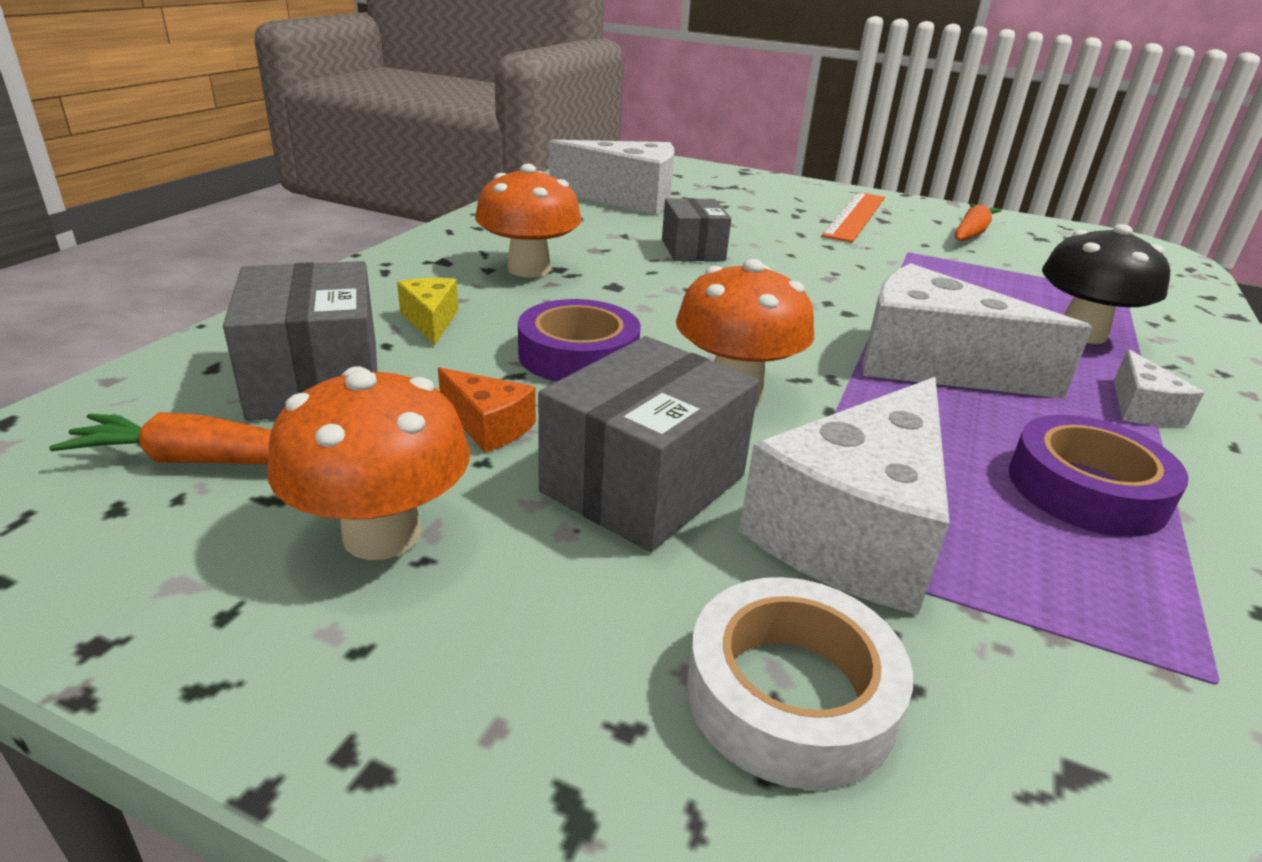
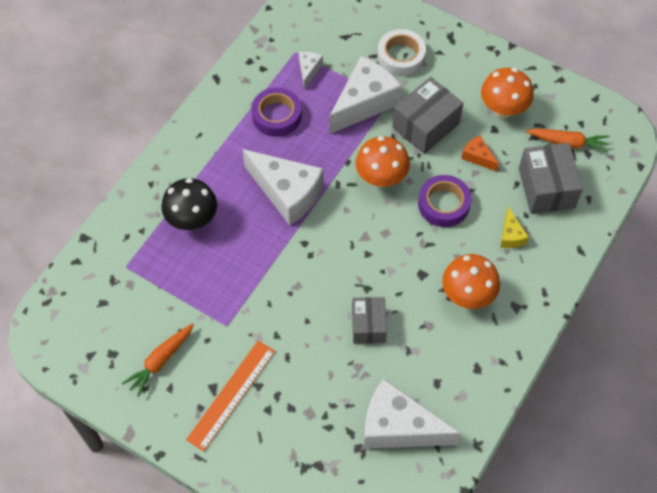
camera: 170 degrees left, 30 degrees up
(1141, 408) = (216, 158): white cheese -> white cheese (308, 70)

